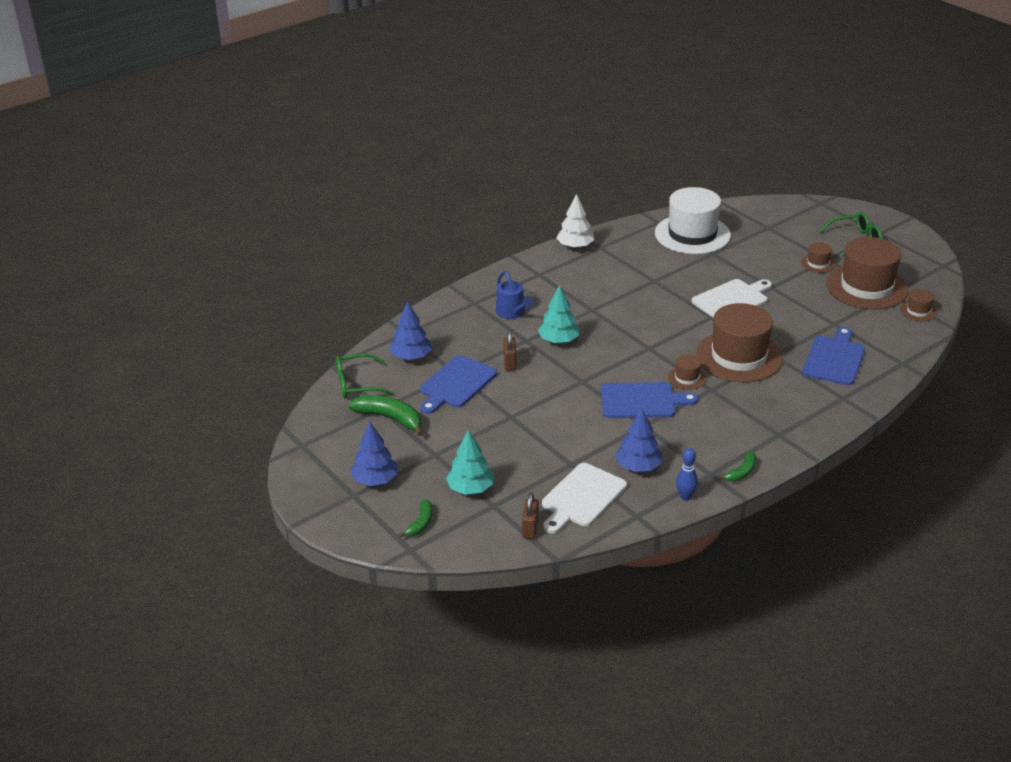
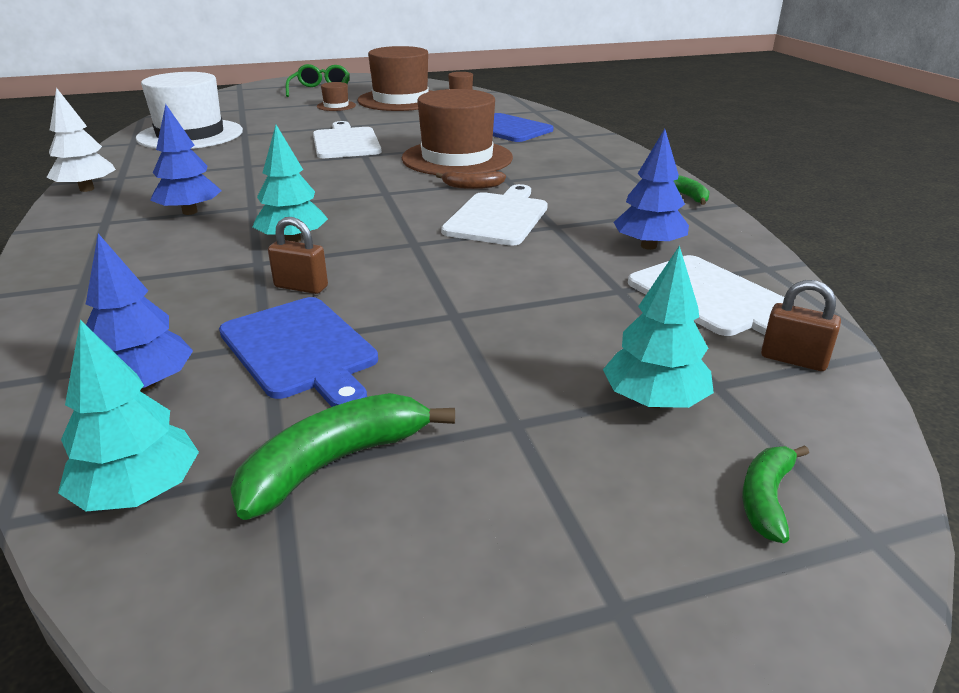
camera: 70 degrees left, 5 degrees down
(357, 384) = (139, 492): green glasses -> turquoise tree
(375, 480) = (569, 545): blue tree -> blue tree (190, 212)
(420, 523) = (766, 498): green banana -> green banana turned 105 degrees counterclockwise
(512, 313) = (168, 259): blue watering can -> none
(642, 401) = (498, 217): blue cutting board -> white cutting board
(685, 496) = (727, 231): blue bowling pin -> none
(687, 378) = (472, 186): brown hat -> brown banana

